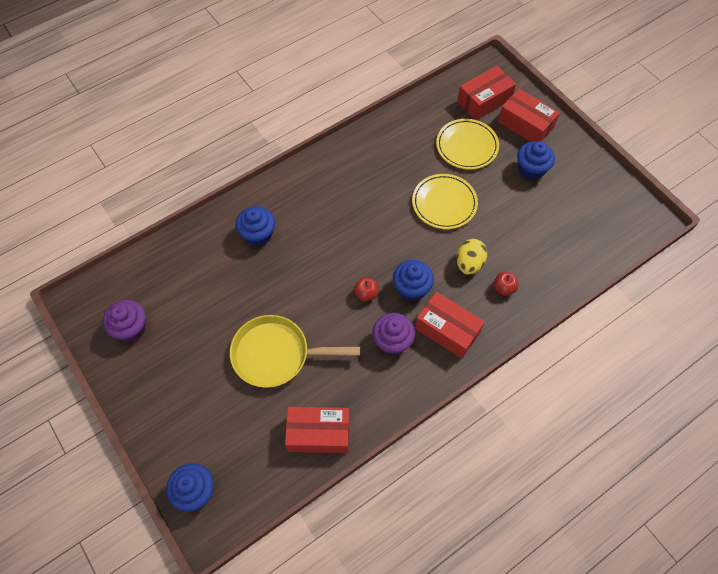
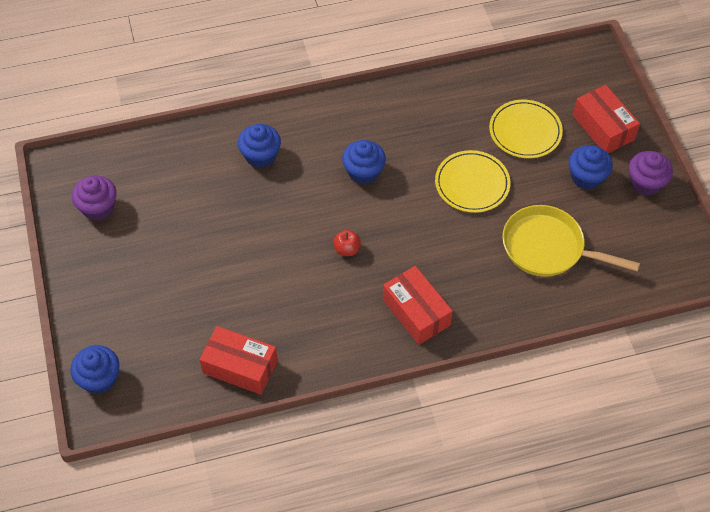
camera: 20 degrees right, 5 degrees down
(276, 354) = (229, 279): yellow pan -> yellow pan (548, 248)
(392, 341) = (353, 304): purple cupcake -> purple cupcake (645, 183)
(411, 288) = (397, 259): blue cupcake -> blue cupcake (363, 172)
(469, 264) = (470, 254): yellow egg -> none
(484, 100) = (568, 88): red box -> none
(504, 288) = (496, 290): red apple -> none

